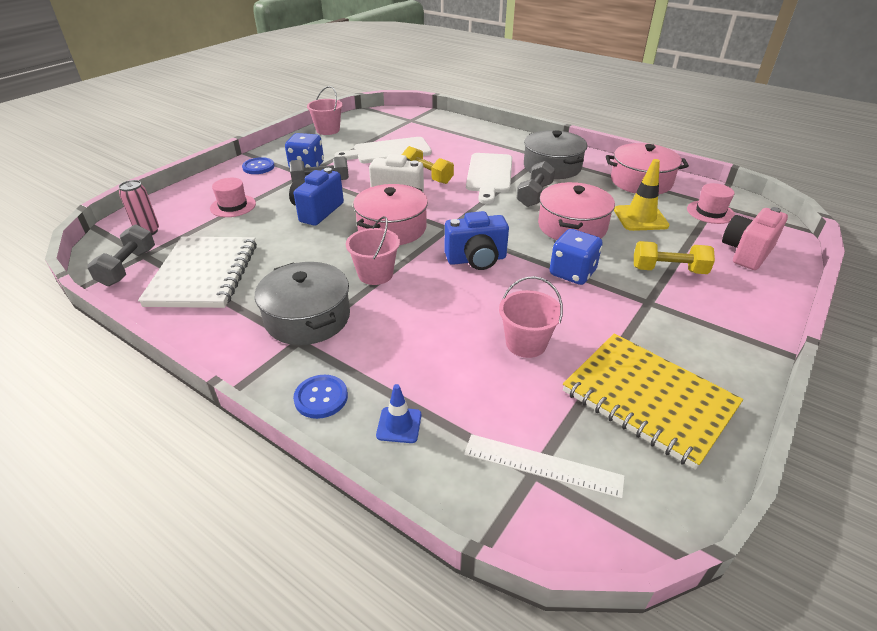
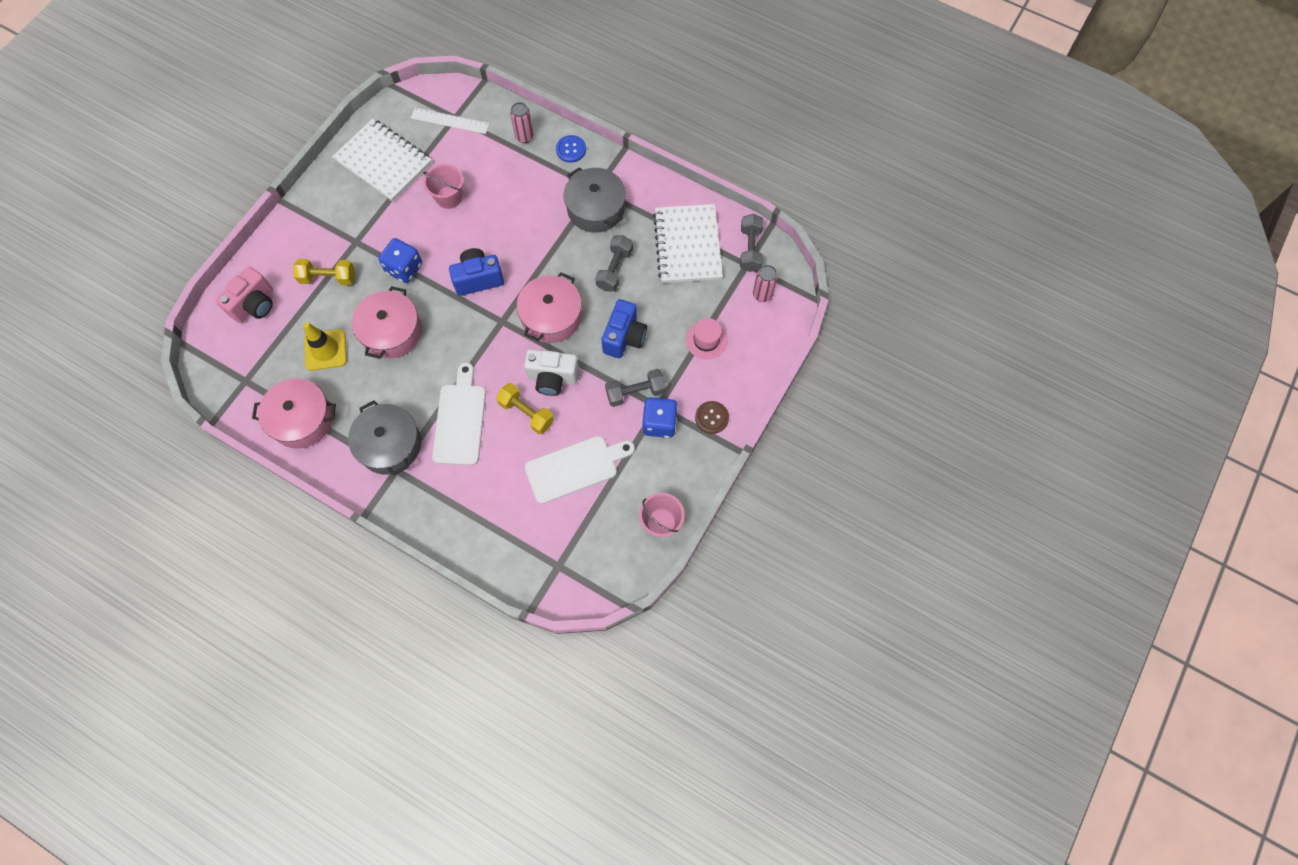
camera: 175 degrees right, 30 degrees up
(258, 167) = (711, 418): blue button -> brown button
(375, 274) = (556, 255): pink bucket -> none
(399, 425) = (524, 136): blue traffic cone -> pink can
(534, 195) = (417, 383): grey dumbbell -> grey dumbbell (614, 269)
(648, 400) = (383, 162): yellow notebook -> white notebook
(710, 212) = (256, 365): pink hat -> none

